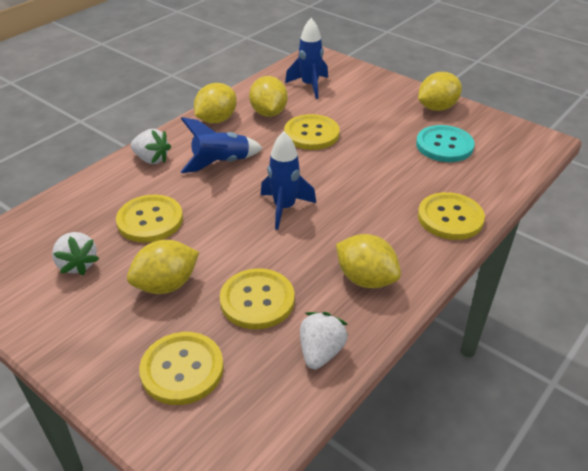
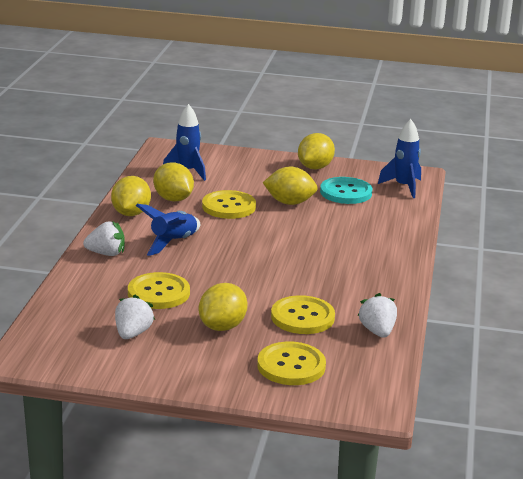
camera: 30 degrees left, 15 degrees down
(77, 264) = (132, 333): white strawberry -> white strawberry turned 105 degrees counterclockwise
(284, 208) = (262, 260): blue rocket -> blue rocket (403, 187)
(366, 279) = (368, 286): yellow lemon -> yellow lemon (289, 203)
(450, 218) = (393, 237): yellow button -> none

